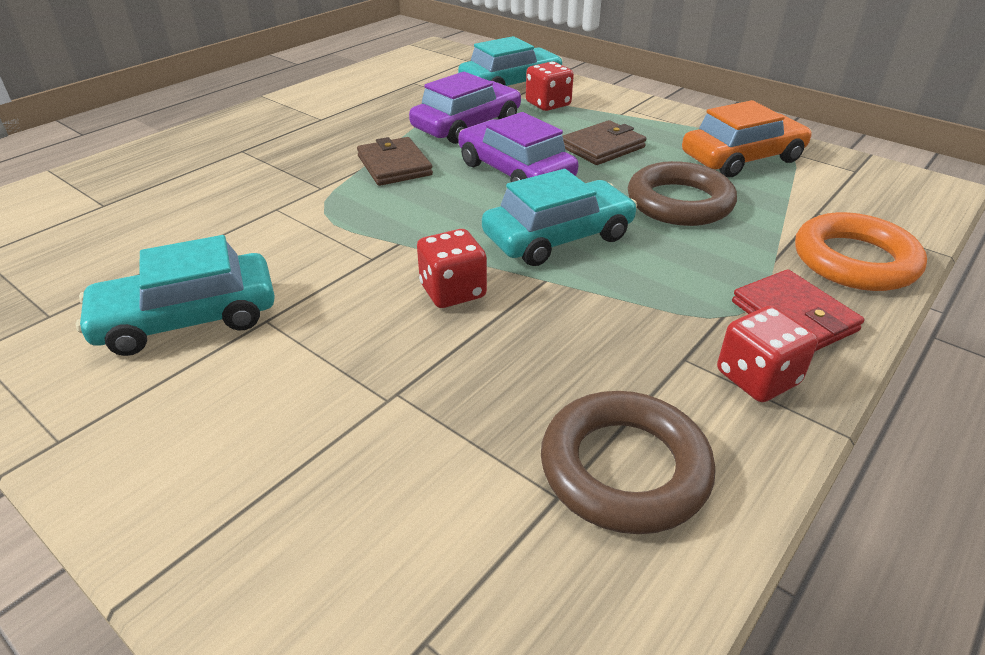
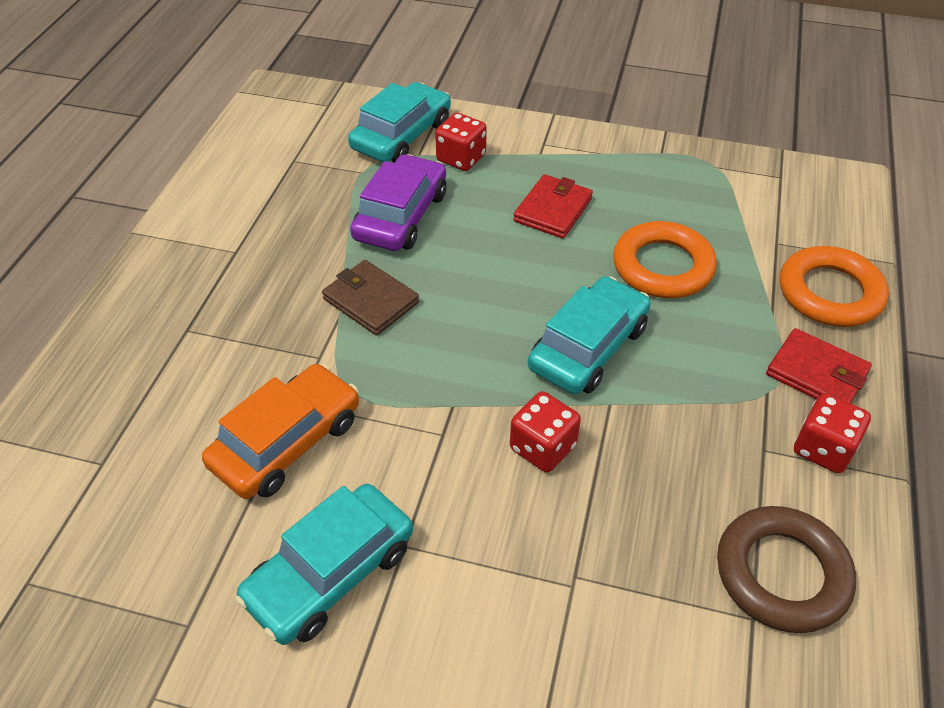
camera: 25 degrees left, 10 degrees up
(515, 171) = (494, 271): purple car -> none
(602, 147) = (553, 210): brown wallet -> red wallet
(679, 202) = (662, 266): brown ring -> orange ring
(742, 158) = (683, 188): orange car -> orange car (287, 442)

